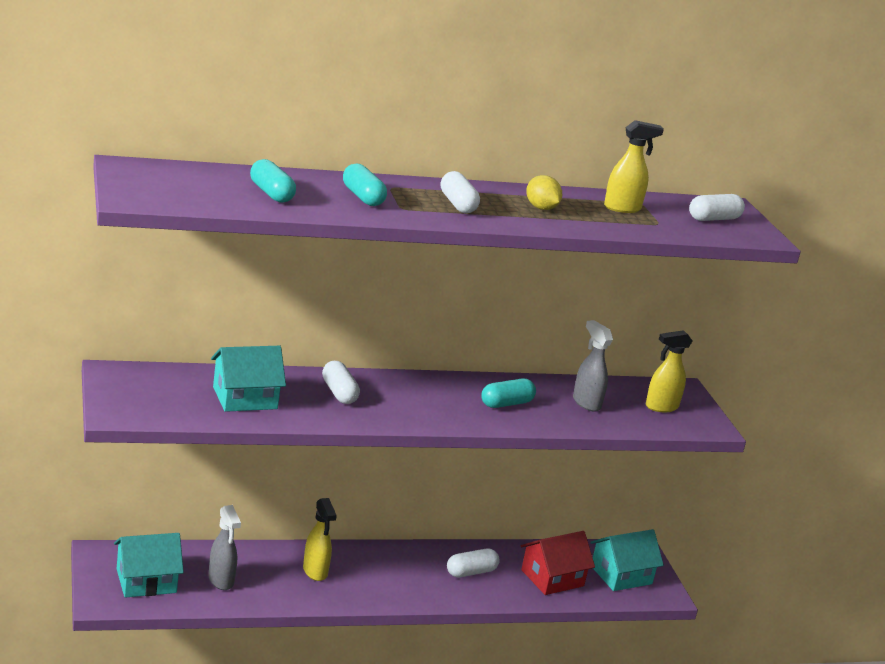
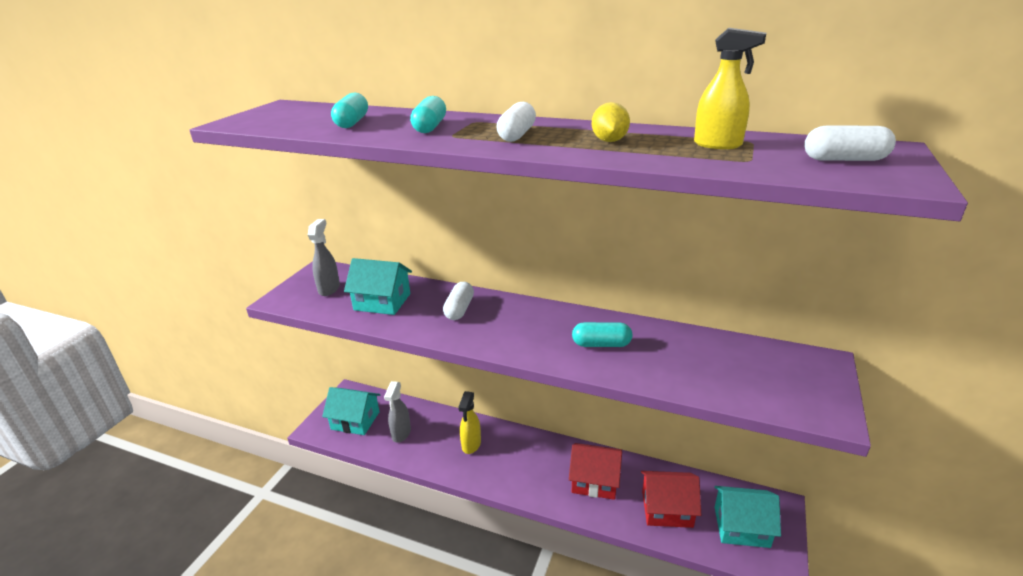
camera: 40 degrees right, 5 degrees up
(471, 572) = (595, 481): white capsule -> red house
(586, 403) = (689, 358): grey spray bottle -> grey spray bottle (329, 288)
(661, 407) = (778, 378): yellow spray bottle -> none

